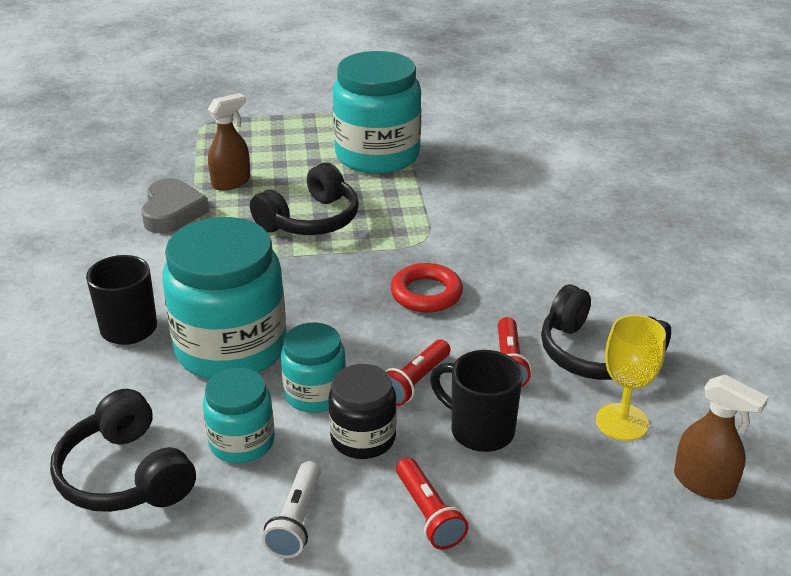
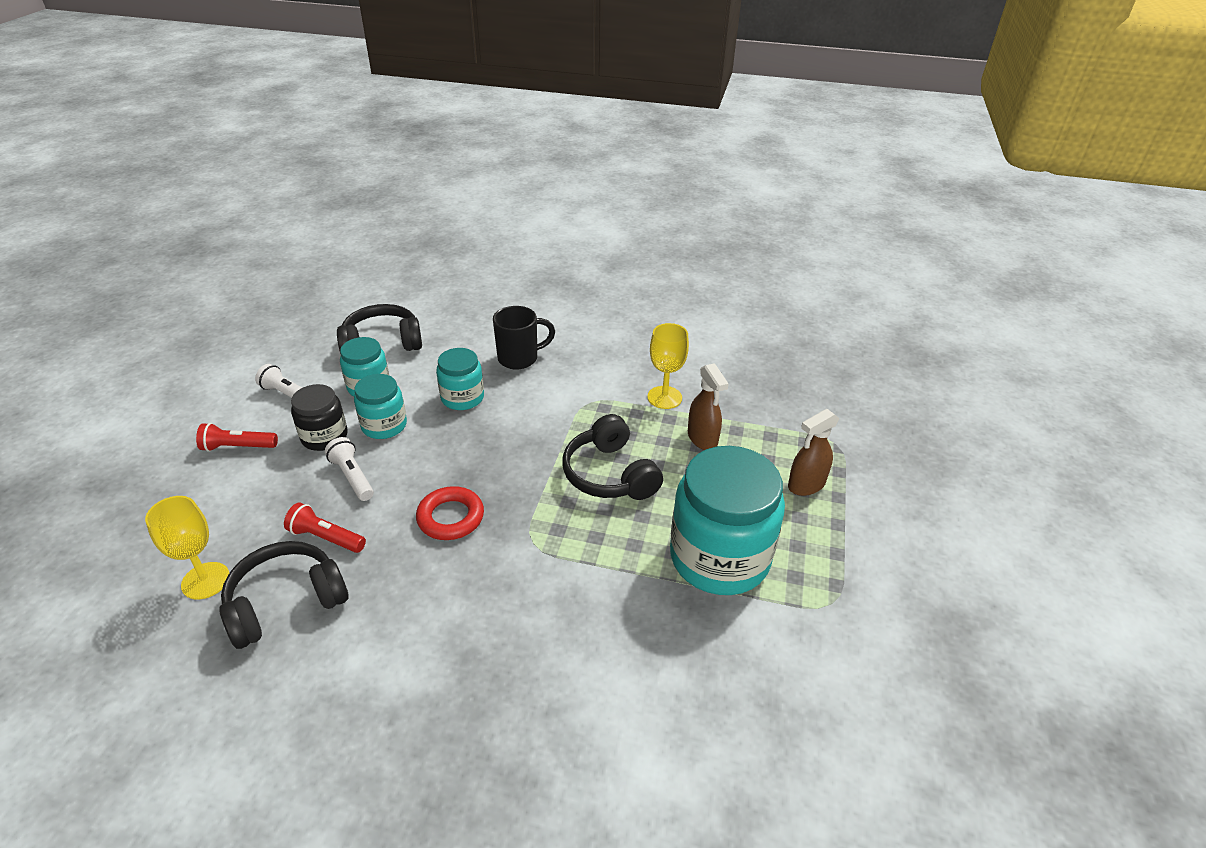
camera: 110 degrees right, 5 degrees up
(172, 212) = (664, 397): grey heart -> yellow goblet
(231, 348) = (462, 398): turquoise jar -> turquoise jar, size x0.53
(415, 382) = (352, 477): red flashlight -> white flashlight
(479, 430) = (277, 494): black mug -> none
(704, 483) = (108, 600): brown spray bottle -> brown spray bottle (806, 485)

